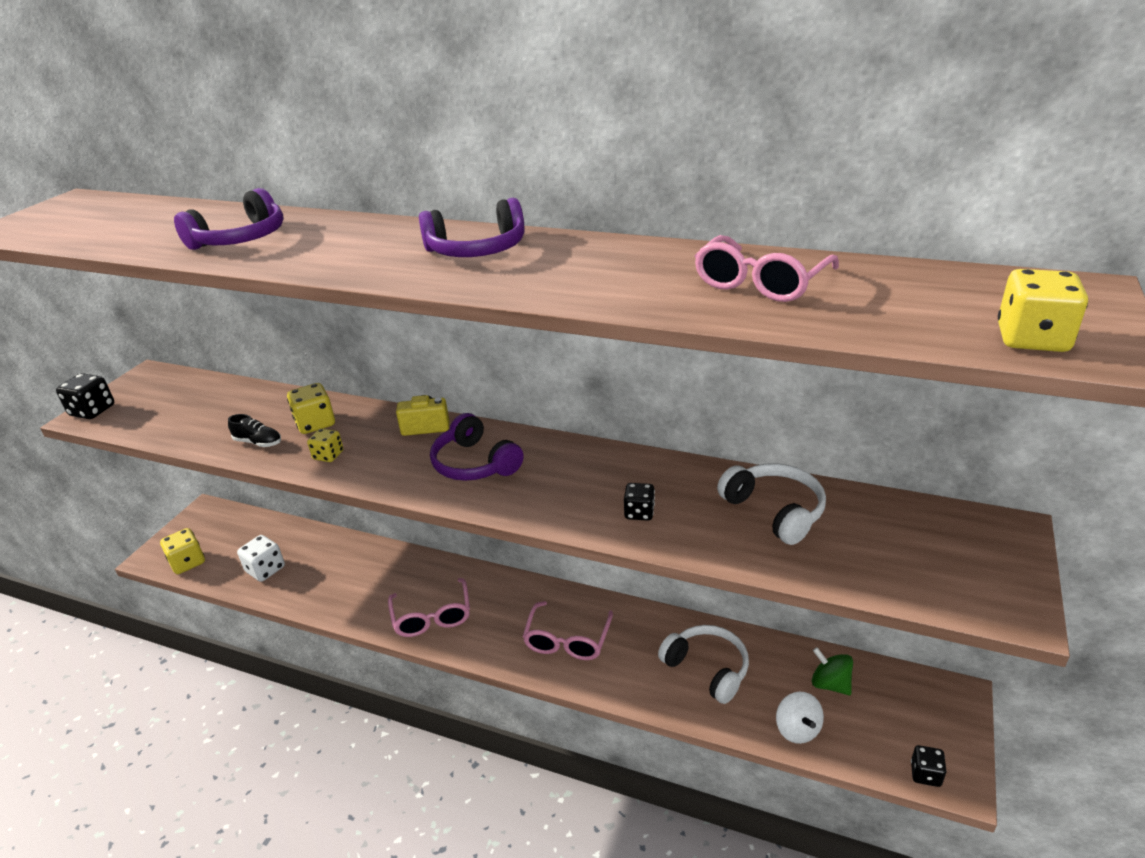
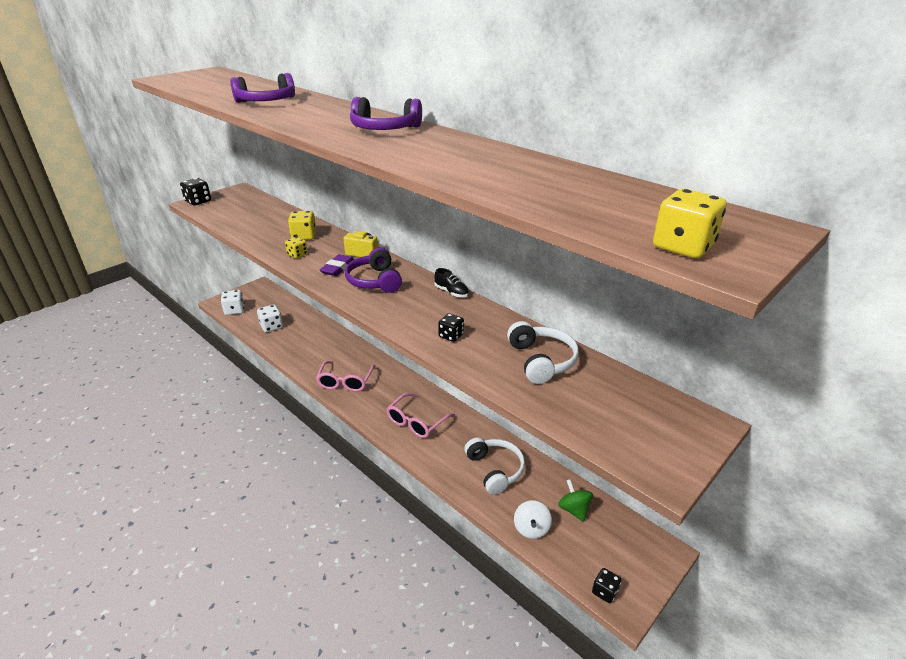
camera: 20 degrees right, 0 degrees up
(188, 562) = (234, 310): yellow dice -> white dice
(258, 442) = (266, 238): black shoe -> black shoe (451, 292)
(406, 459) = (338, 268): none -> purple eraser
(760, 283) = (533, 178): pink glasses -> none

